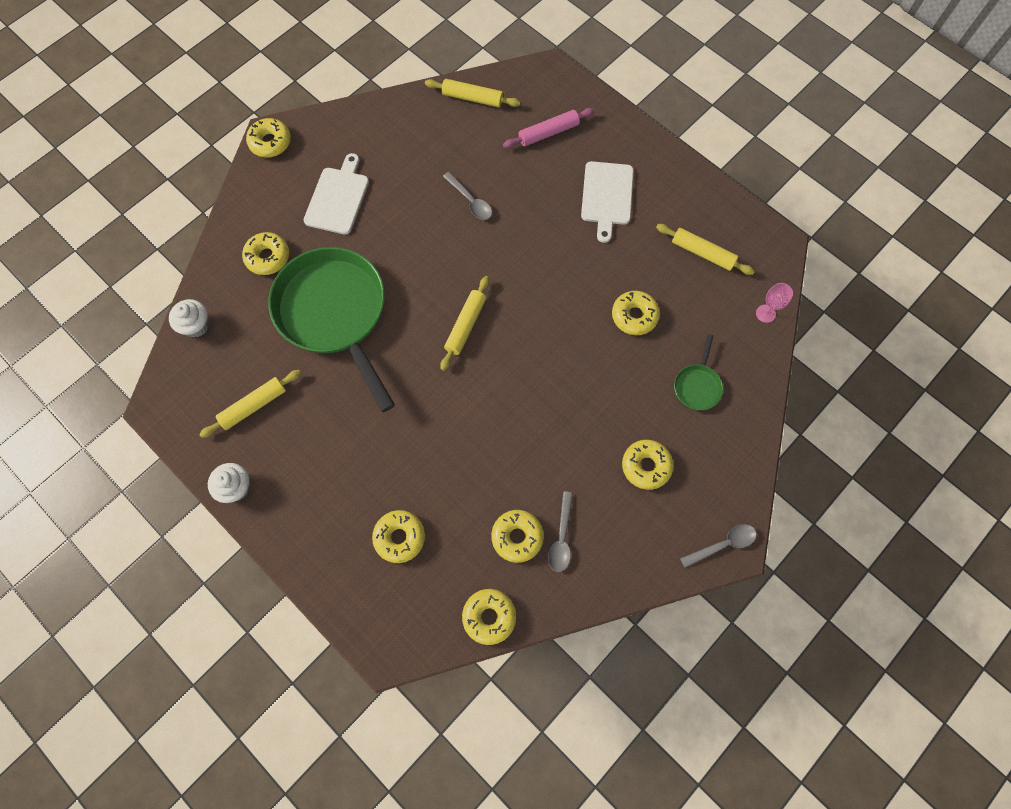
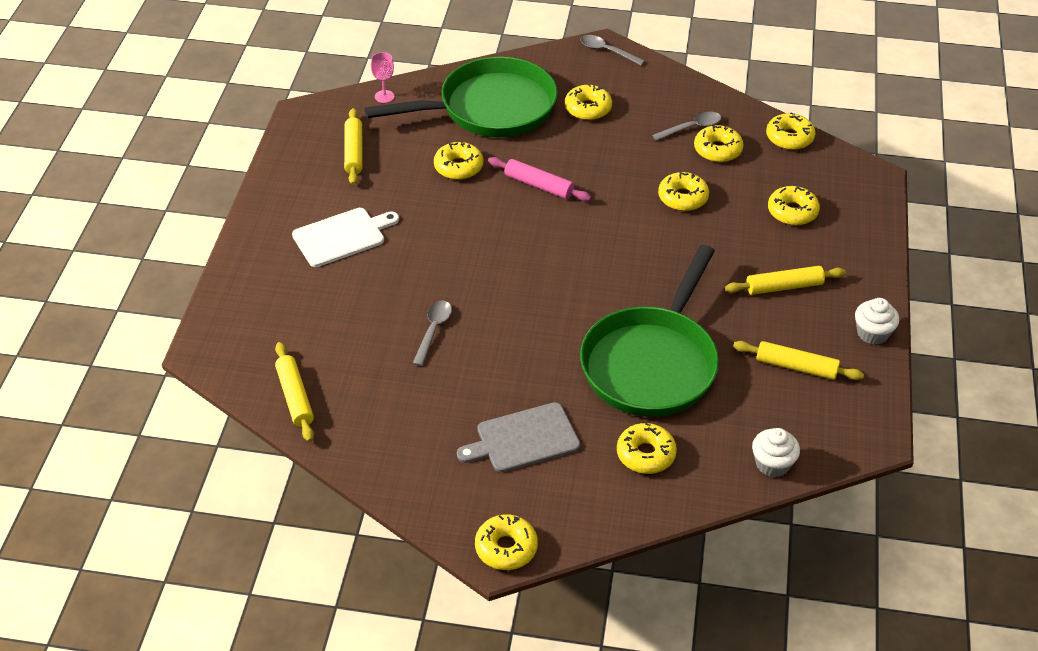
camera: 125 degrees left, 25 degrees down
(338, 198) = (523, 439): white cutting board -> grey cutting board
(465, 325) = (572, 266): yellow rolling pin -> yellow rolling pin (784, 287)
(479, 460) = (683, 198): none -> yellow donut
(548, 133) = (295, 313): pink rolling pin -> pink rolling pin (539, 185)
(697, 386) = (490, 108): green pan -> green pan, size x2.44

